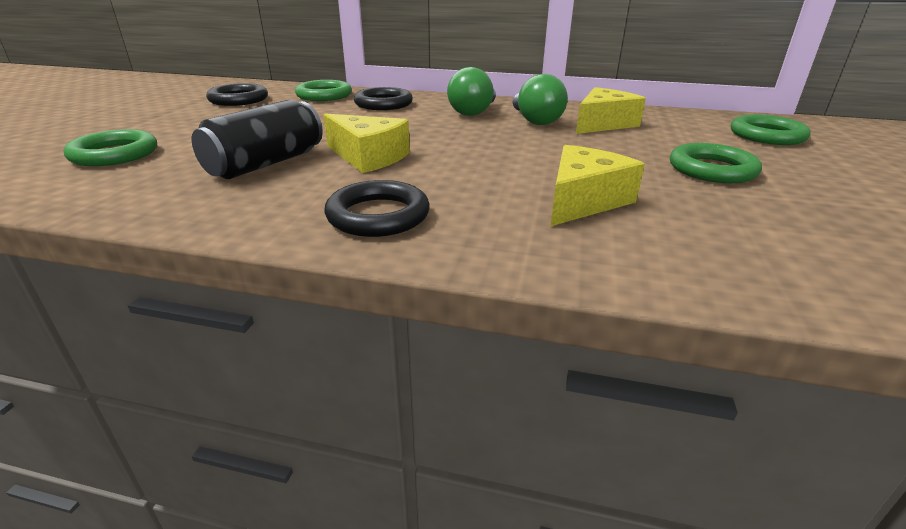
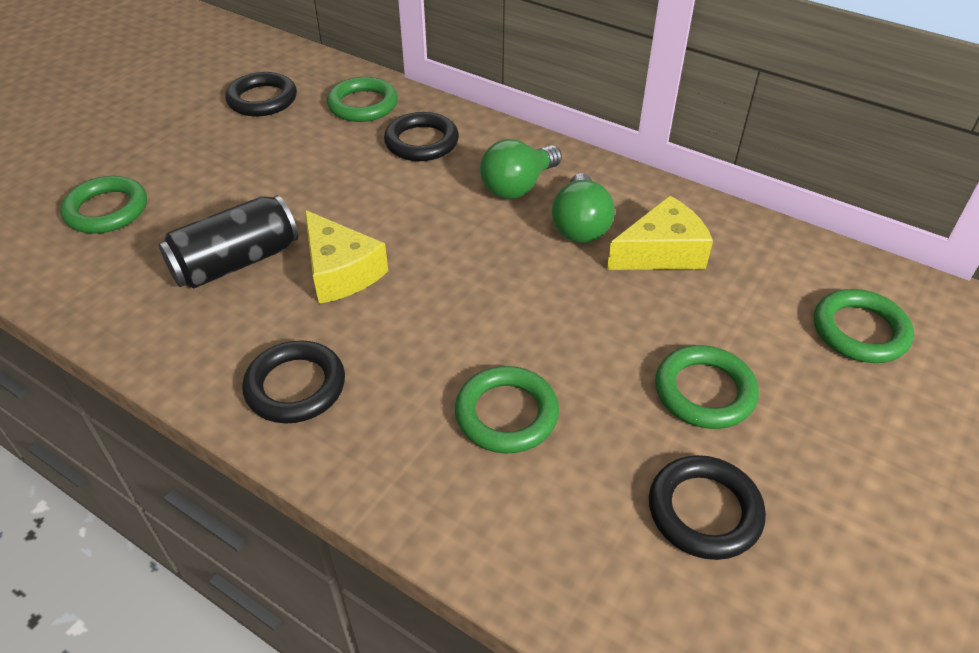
camera: 20 degrees right, 15 degrees up
(583, 200) = (506, 414): yellow cheese -> green ring
(797, 220) = (704, 511): none -> black ring

